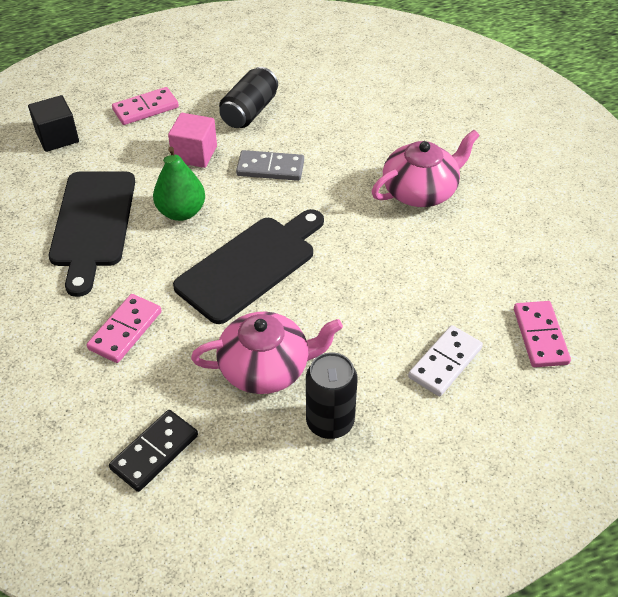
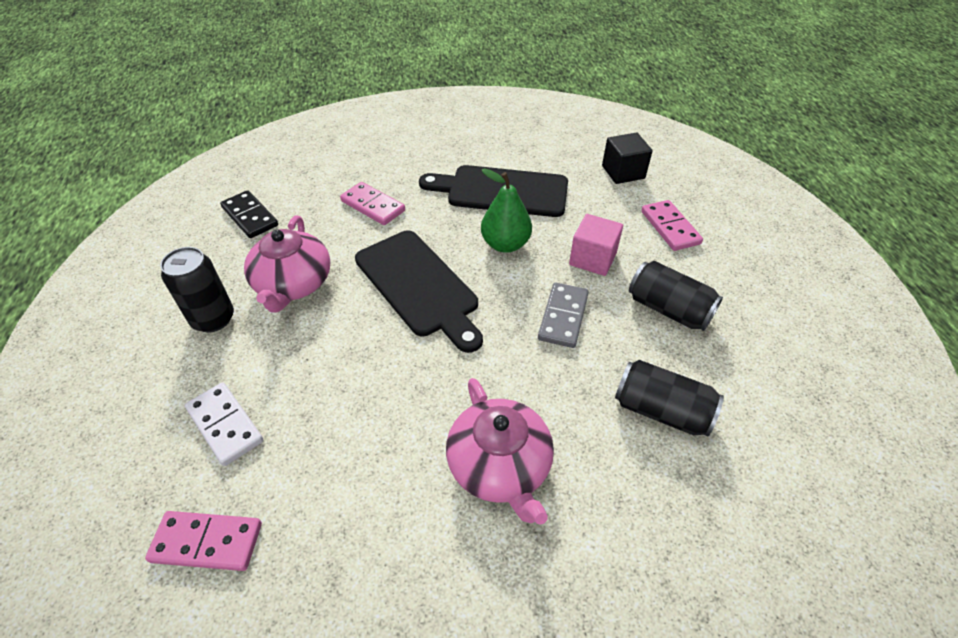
camera: 100 degrees right, 0 degrees up
(349, 117) = (661, 410): none -> black can

